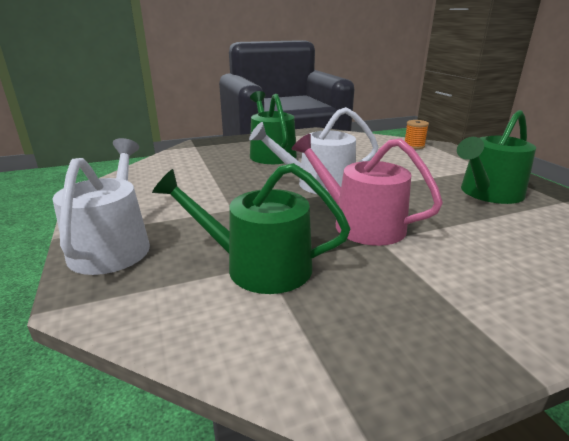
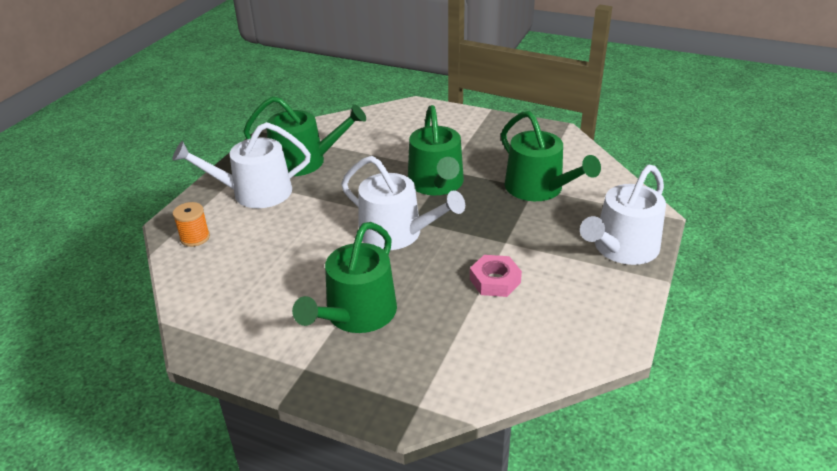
camera: 135 degrees left, 10 degrees up
(211, 188) = (495, 281): none -> pink nut
(361, 224) = (437, 184): pink watering can -> green watering can
(452, 168) = (254, 193): none -> white watering can

